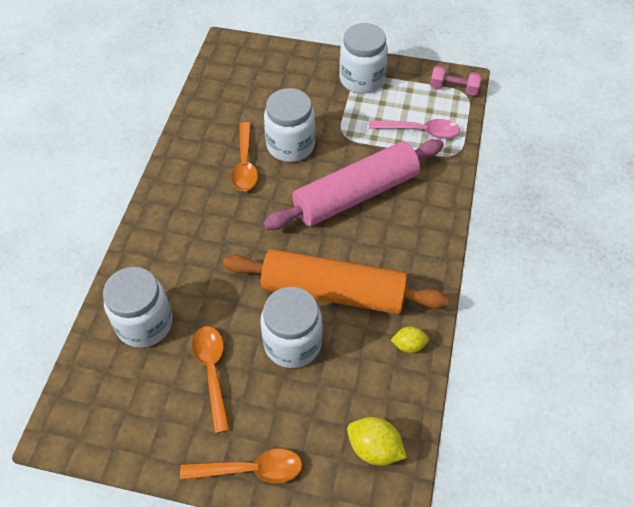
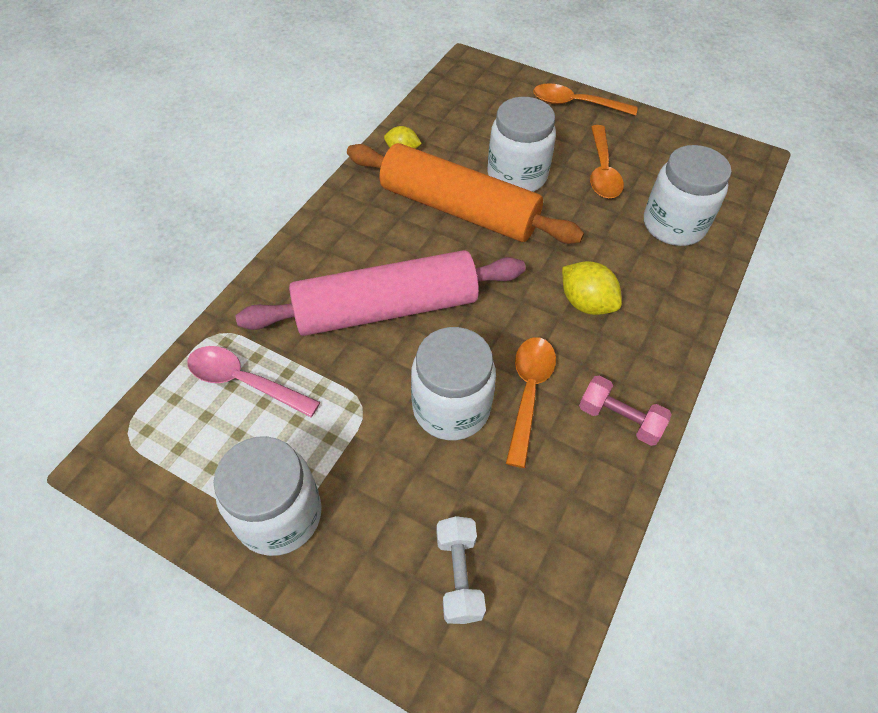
camera: 165 degrees left, 0 degrees up
(263, 77) = (459, 575): none -> white dumbbell
(374, 448) = (467, 95): yellow lemon -> yellow lemon (586, 303)
(453, 89) = (138, 449): pink dumbbell -> pink dumbbell (619, 419)

